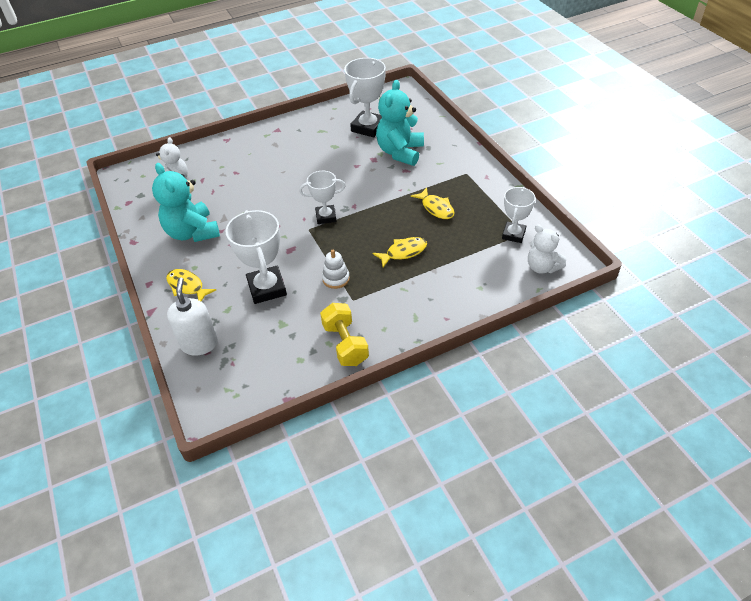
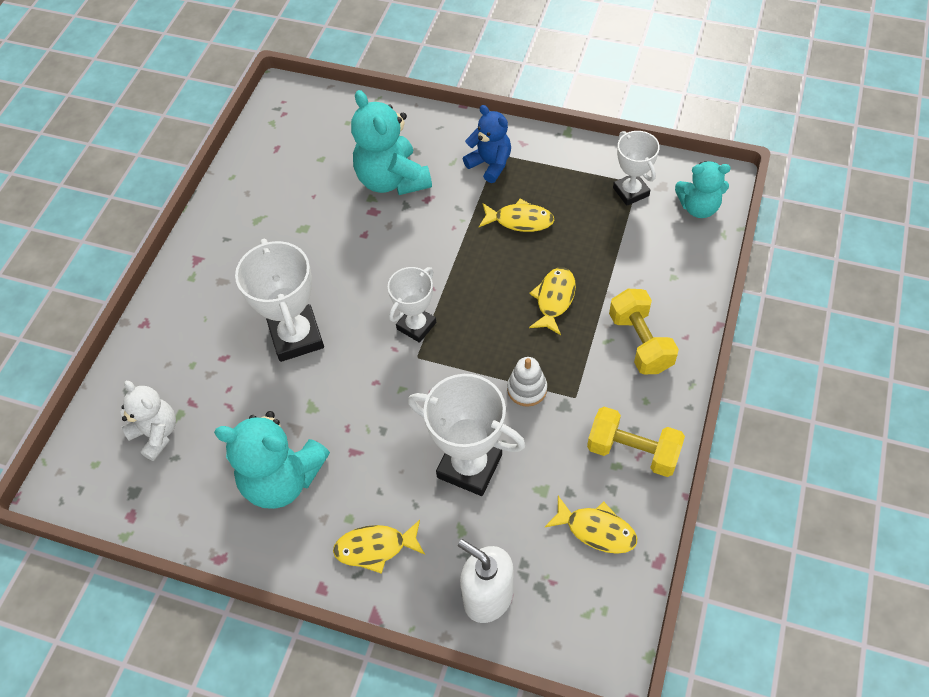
camera: 45 degrees left, 10 degrees up
(281, 360) = (596, 530): none -> yellow fish
(368, 127) = (311, 174): white trophy -> white trophy (296, 337)
(419, 302) = (640, 342): none -> yellow dumbbell
(456, 175) = (490, 164): none -> blue teddy bear
(542, 267) = (698, 207): white teddy bear -> turquoise teddy bear

